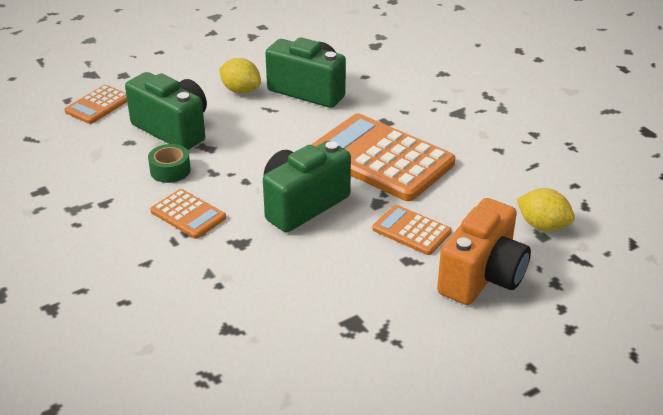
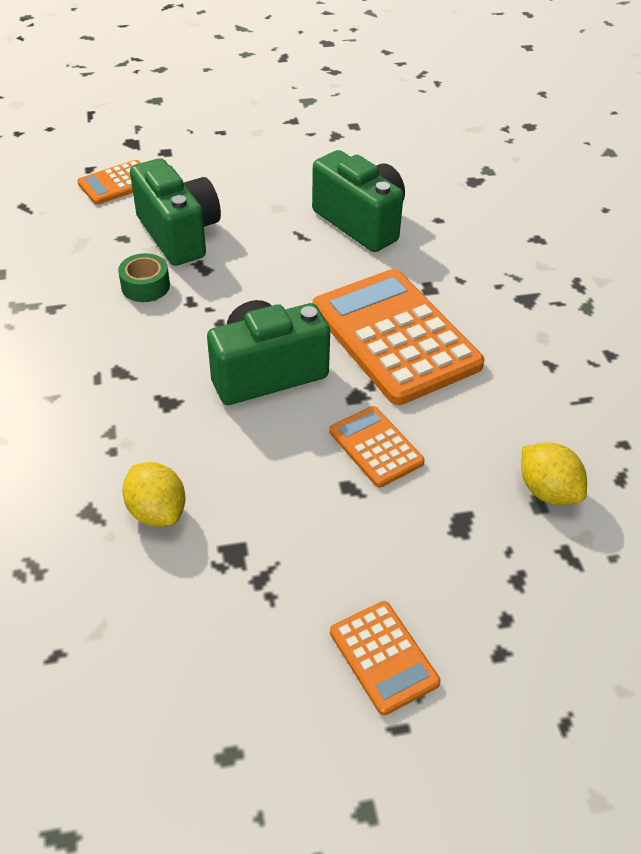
camera: 20 degrees right, 10 degrees up
(188, 214) = (132, 348): orange calculator -> orange calculator (383, 657)
(241, 90) = (282, 203): yellow lemon -> yellow lemon (157, 511)
(482, 277) = (428, 540): orange camera -> none

